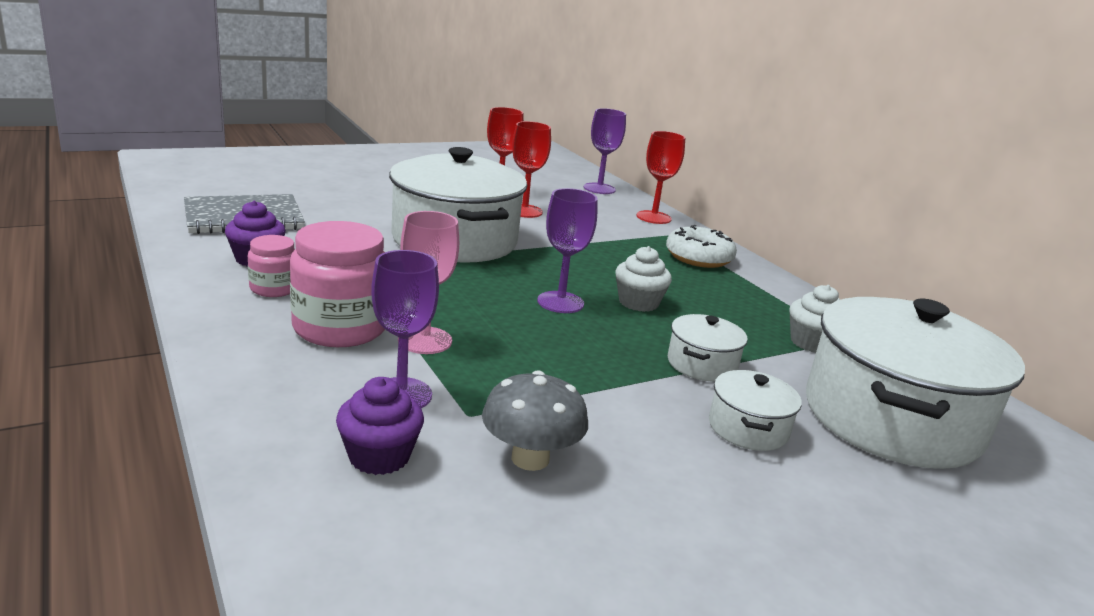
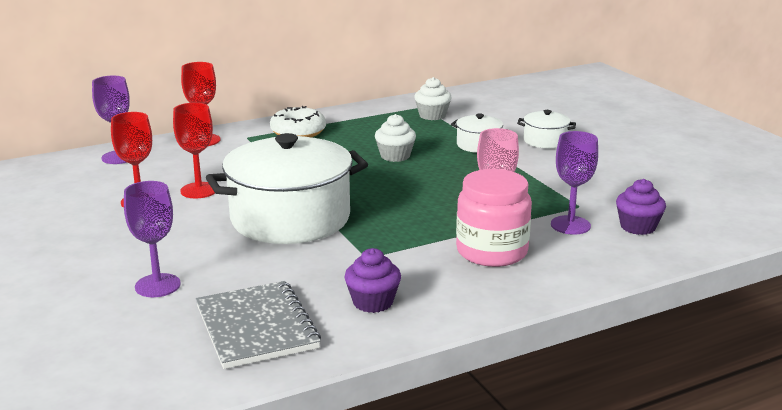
camera: 85 degrees left, 0 degrees up
(274, 288) = (434, 285): pink jar -> none
(530, 458) = (611, 190): grey mushroom -> none
(560, 302) = (407, 180): purple goblet -> purple goblet (157, 285)
(891, 419) = (513, 110): white pot -> none

